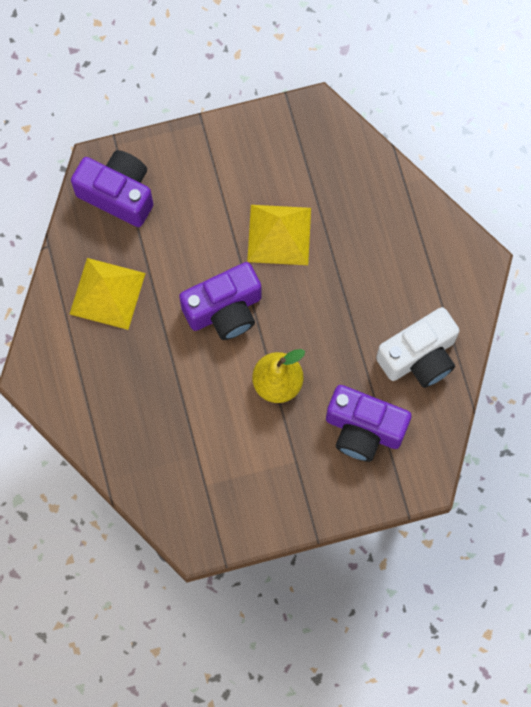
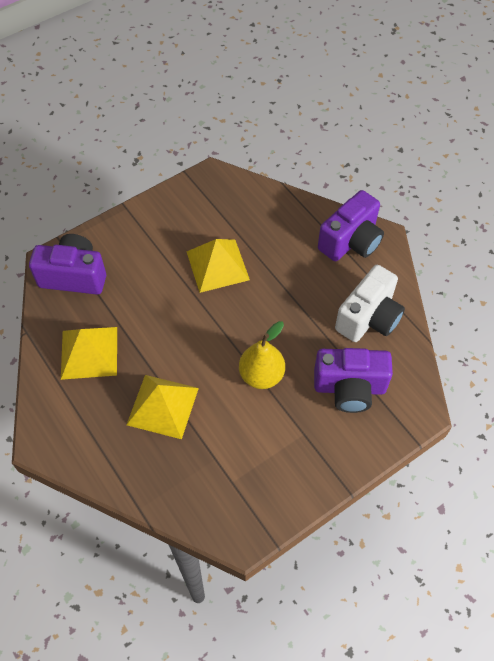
camera: 20 degrees left, 15 degrees down
(164, 381) = (163, 406): none -> yellow pyramid
(224, 310) = (194, 334): purple camera -> purple camera (351, 241)

